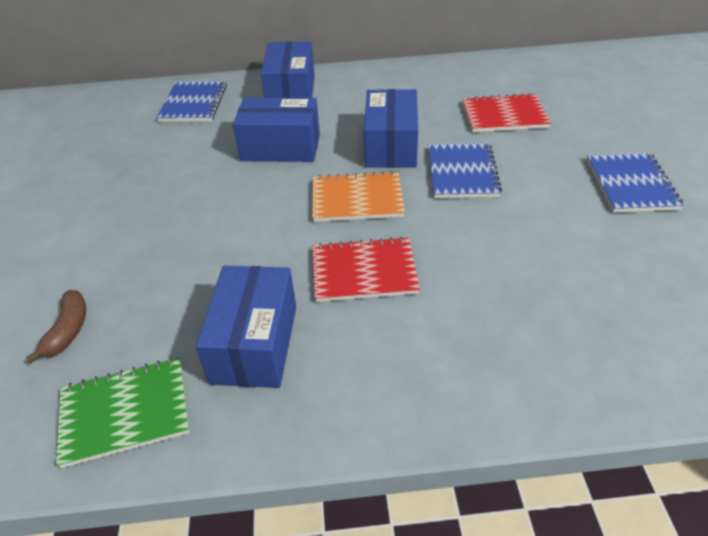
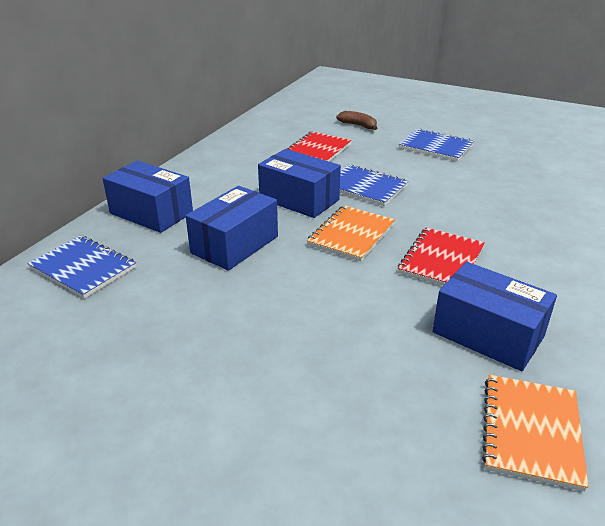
camera: 60 degrees left, 10 degrees down
(68, 330) = (392, 449): brown banana -> brown banana (358, 125)
(125, 412) = (531, 431): green notebook -> orange notebook

